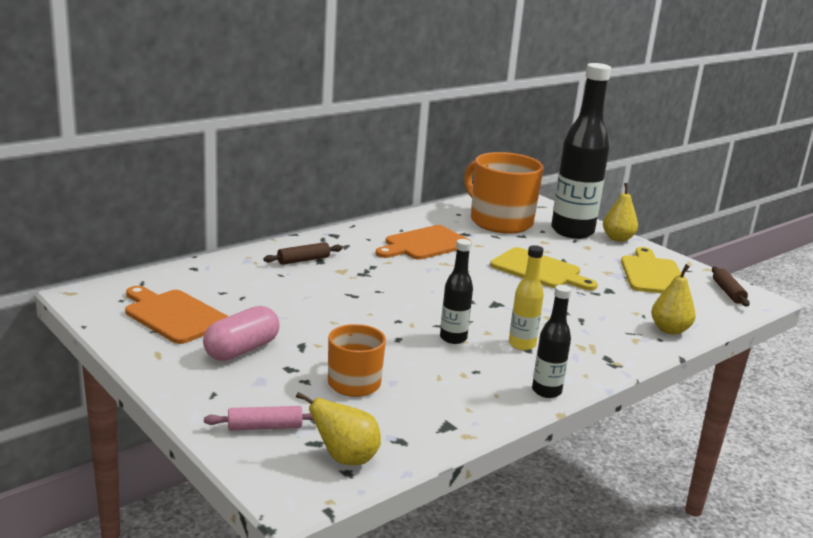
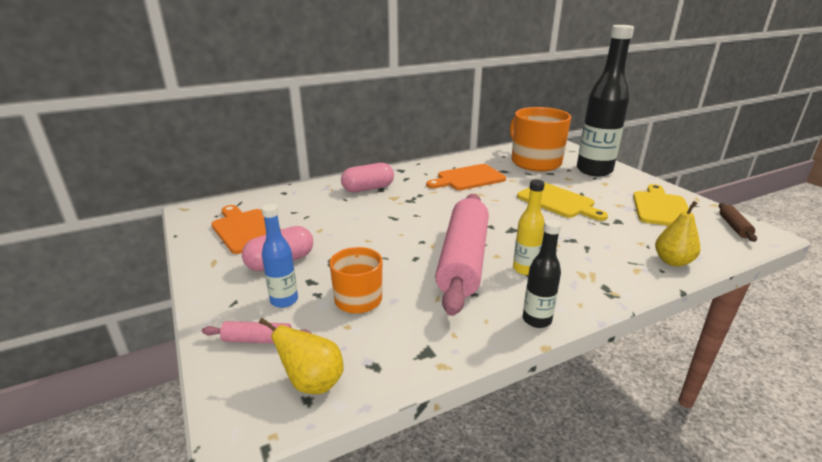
camera: 15 degrees right, 5 degrees up
(271, 389) = (284, 300): none -> blue bottle
(303, 260) = (368, 189): brown rolling pin -> pink capsule
(453, 338) = (464, 260): black bottle -> pink rolling pin
(617, 238) = (633, 177): yellow pear -> none

